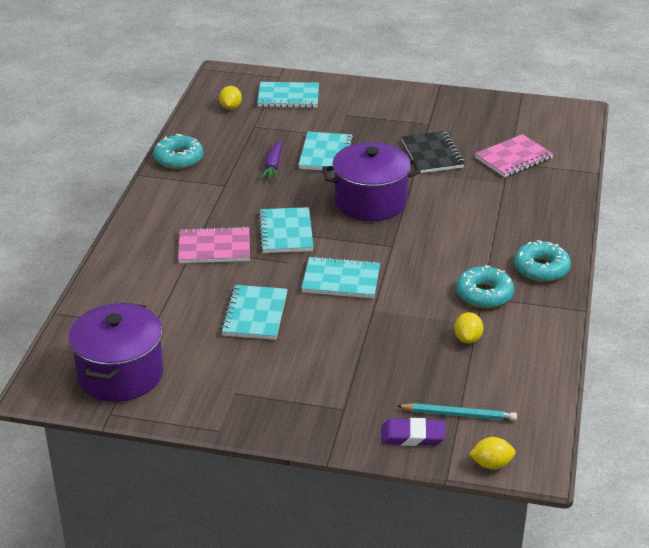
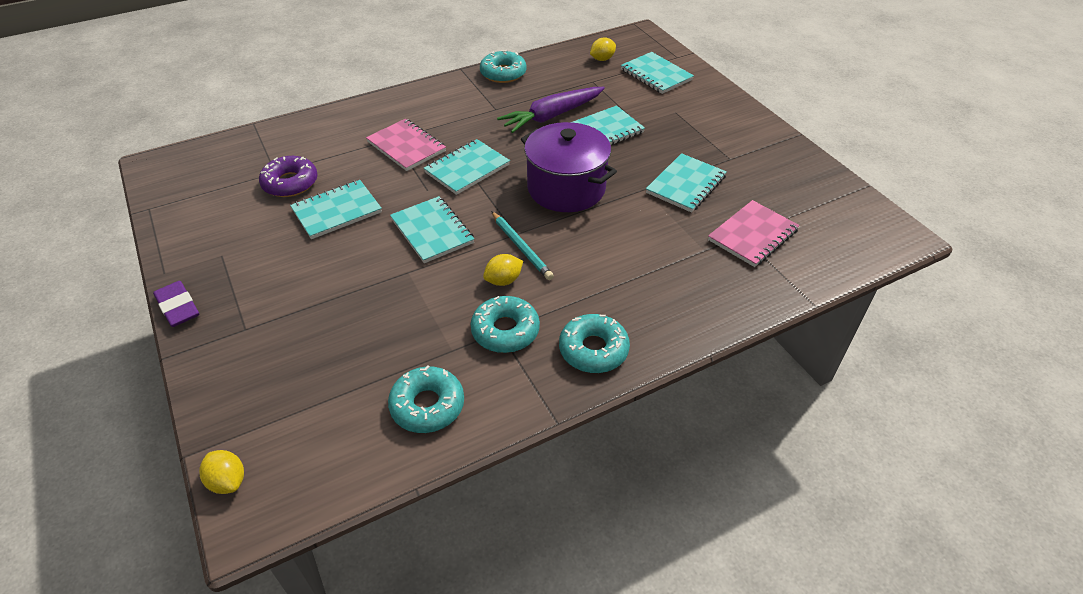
camera: 50 degrees right, 10 degrees up
(120, 374) = (201, 188): purple pot -> none
(182, 324) = (290, 183): none -> purple donut
(273, 165) = (552, 116): purple carrot -> purple carrot, size x1.65
(412, 436) = (235, 396): purple eraser -> purple eraser (178, 307)
(432, 154) = (686, 185): black notebook -> turquoise notebook
(458, 414) = (293, 413): turquoise pencil -> turquoise pencil (521, 247)
(467, 338) = (421, 356): yellow lemon -> yellow lemon (503, 280)
(513, 158) = (753, 235): pink notebook -> pink notebook turned 60 degrees counterclockwise
(515, 354) = (427, 405): none -> turquoise donut

